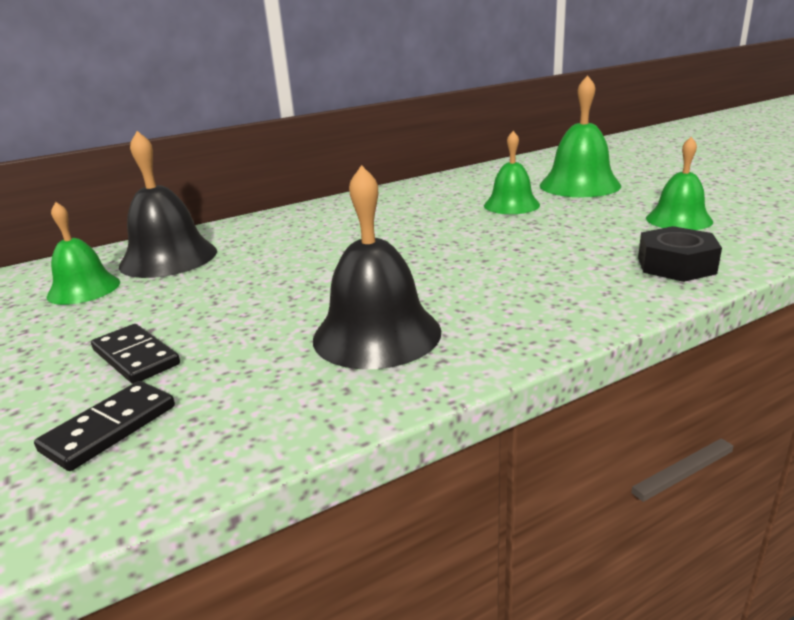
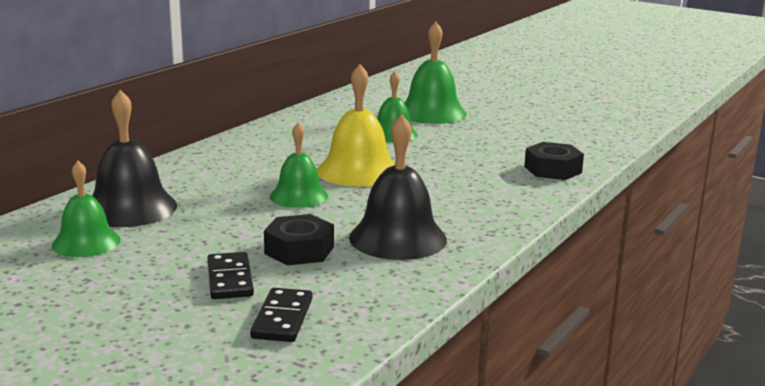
camera: 30 degrees left, 5 degrees down
(136, 357) = (230, 279): black domino -> black domino turned 60 degrees clockwise
(251, 331) = (299, 250): none -> black nut
(428, 242) = (358, 171): none -> yellow bell
(678, 219) = (529, 136): green bell -> green bell (299, 196)

